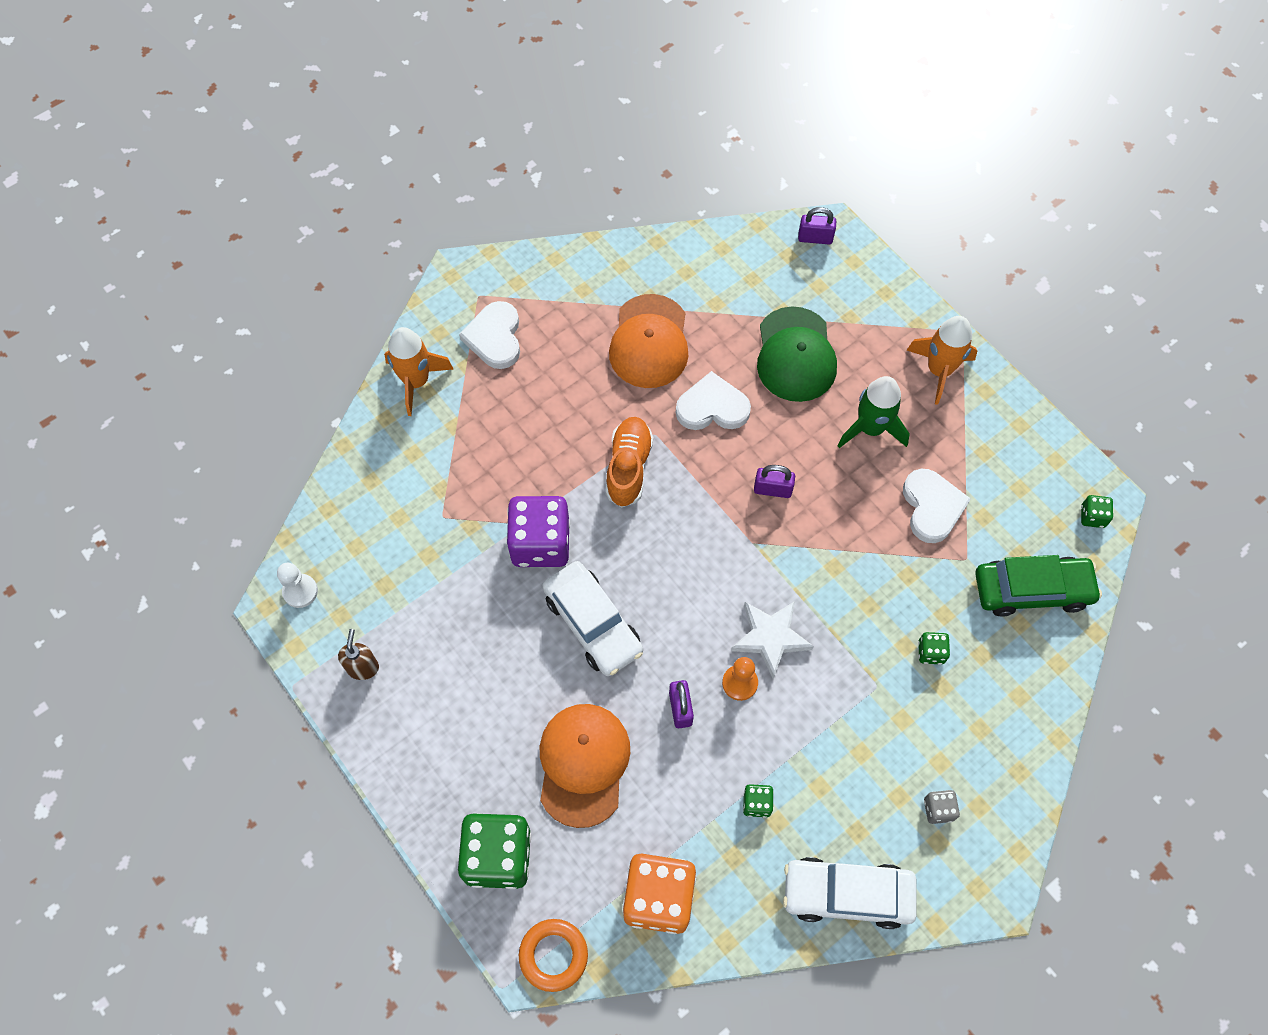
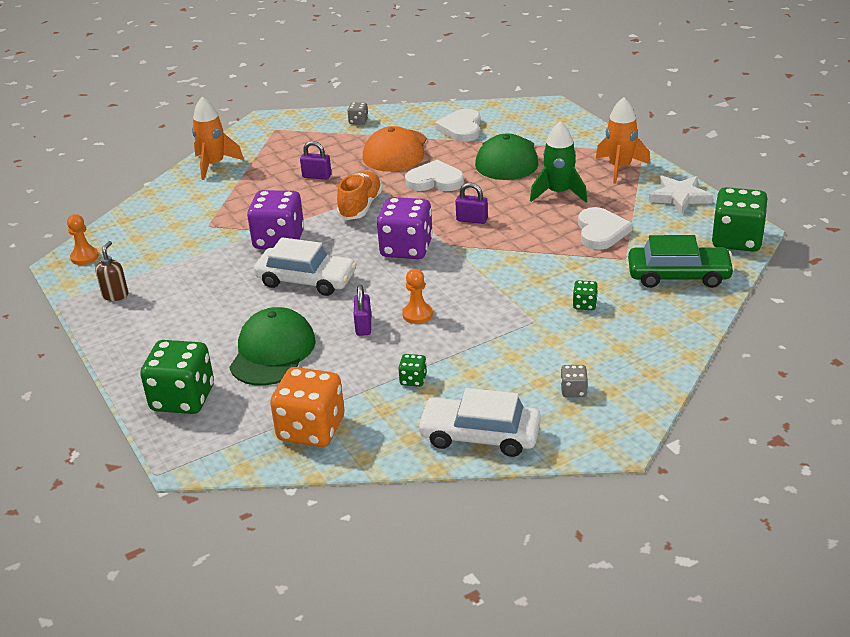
camera: 10 degrees right, 30 degrees down
(300, 591) = (84, 257): white pawn -> orange pawn
(495, 337) = (280, 147): white heart -> white heart (461, 128)
(553, 955) = (208, 457): orange ring -> none
(583, 764) = (272, 352): orange cap -> green cap
(587, 273) = (358, 121): none -> grey dice
(593, 623) = (306, 280): white car -> white car turned 45 degrees counterclockwise
(702, 553) = (406, 248): none -> purple dice
(770, 638) = (450, 292): white star -> white star (679, 197)
(815, 238) = (535, 109): purple padlock -> purple padlock (317, 176)
(1092, 516) = (736, 240): green dice -> green dice, size x2.25

